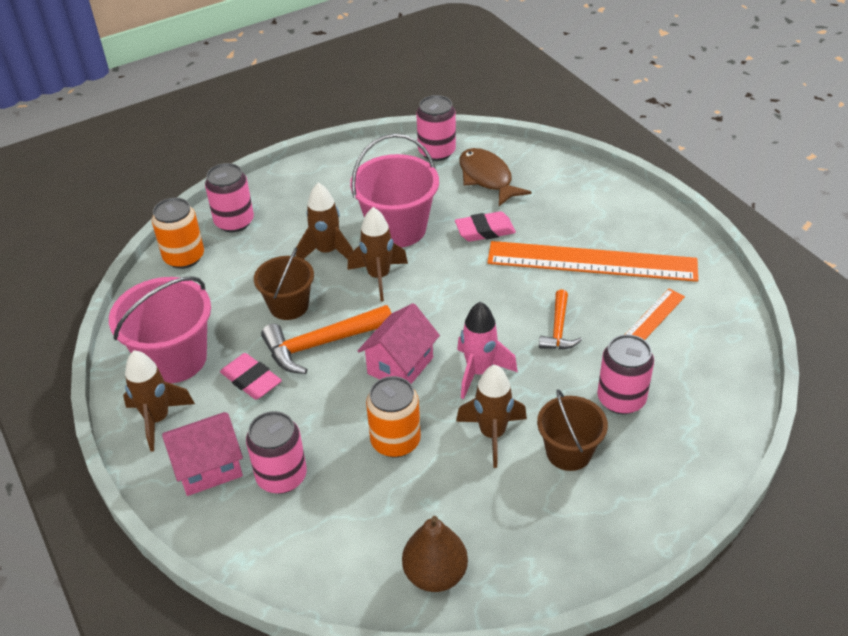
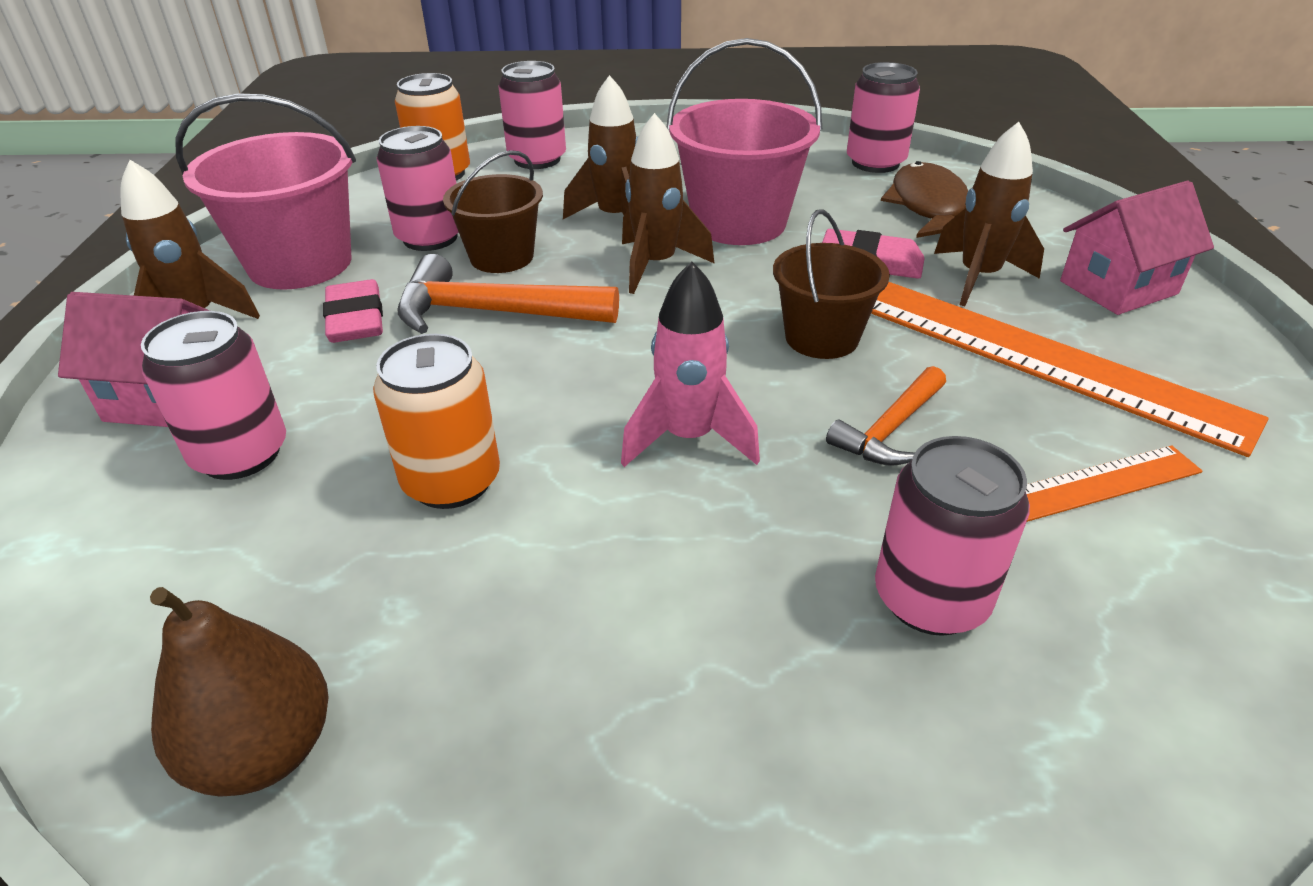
camera: 30 degrees right, 5 degrees down
(232, 309) = (430, 238): none -> pink can
(400, 365) = (572, 380): pink house -> pink house (1118, 287)
(492, 434) = (619, 545): brown rocket -> brown rocket (978, 278)
(568, 452) = (738, 648): brown bucket -> brown bucket (821, 338)

